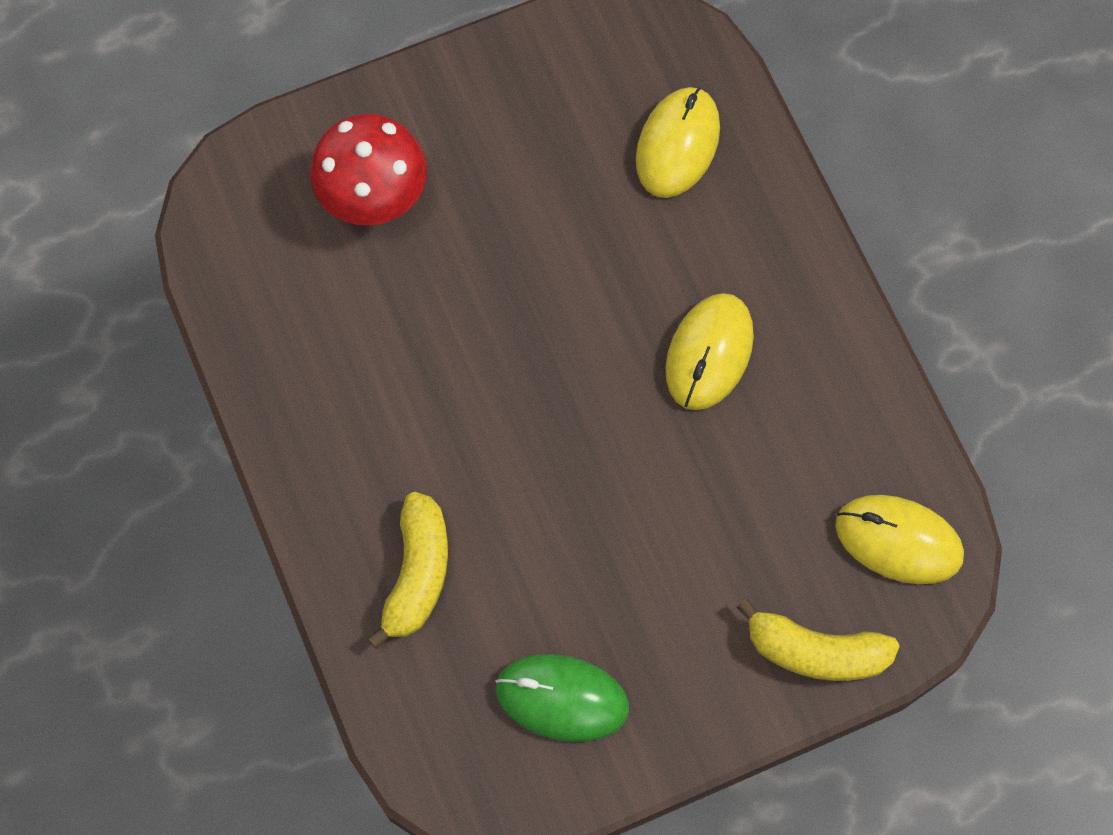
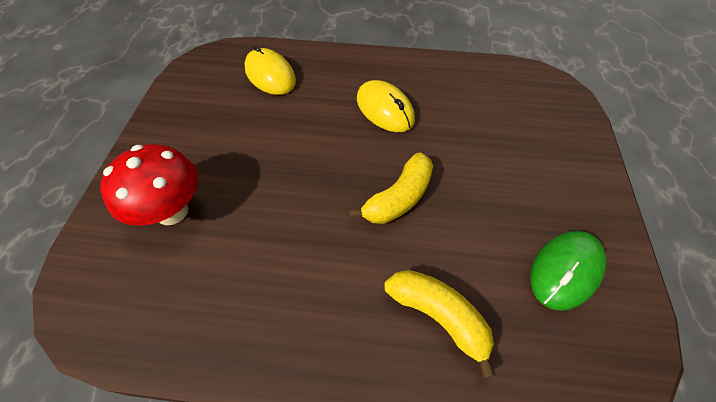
camera: 60 degrees left, 15 degrees down
(816, 651) = (573, 139): yellow banana -> yellow banana (398, 198)
(898, 541) = (523, 87): yellow mouse -> none

